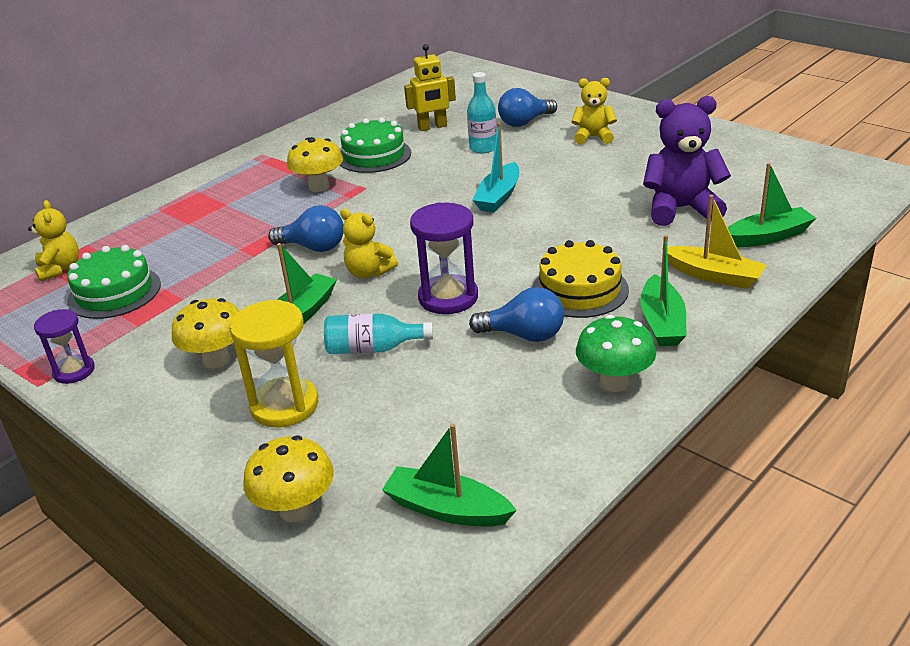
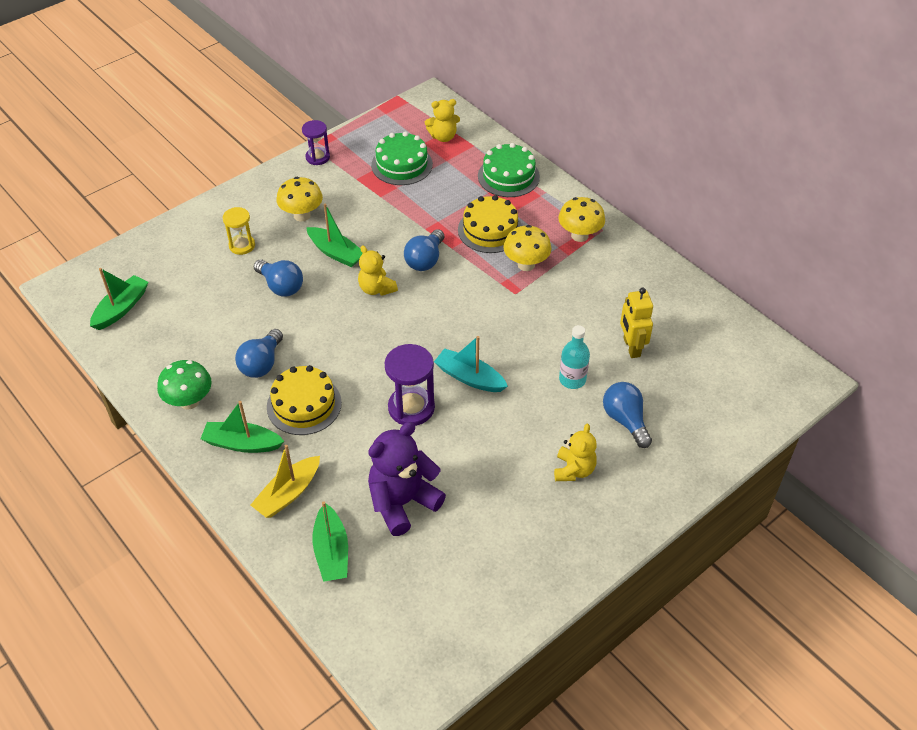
camera: 95 degrees right, 15 degrees up
(259, 214) = (490, 230): none -> yellow cake
(284, 405) = (242, 245): yellow hourglass -> yellow hourglass, size x0.64
(296, 509) = (152, 250): yellow mushroom -> yellow mushroom (579, 235)
(369, 272) = (376, 289): yellow teddy bear -> yellow teddy bear turned 75 degrees counterclockwise
(373, 349) = (281, 286): turquoise bottle -> blue light bulb
(374, 155) = (578, 301): green cake -> green cake (508, 176)
(448, 298) = (325, 329): purple hourglass -> purple hourglass (411, 408)
(681, 209) = (402, 502): purple teddy bear -> purple teddy bear turned 135 degrees counterclockwise

